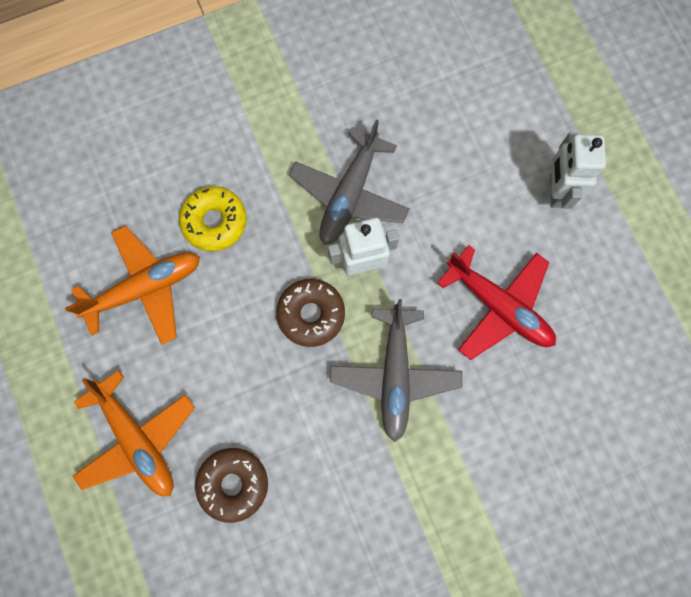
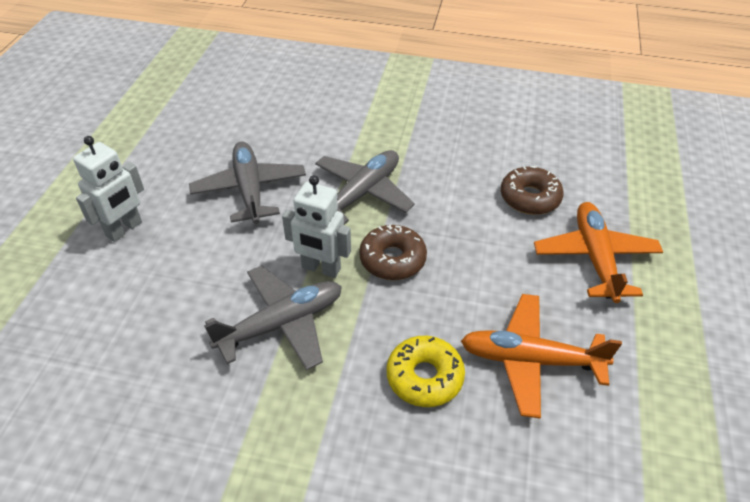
camera: 145 degrees left, 30 degrees down
(499, 306) = (249, 189): red plane -> grey plane

